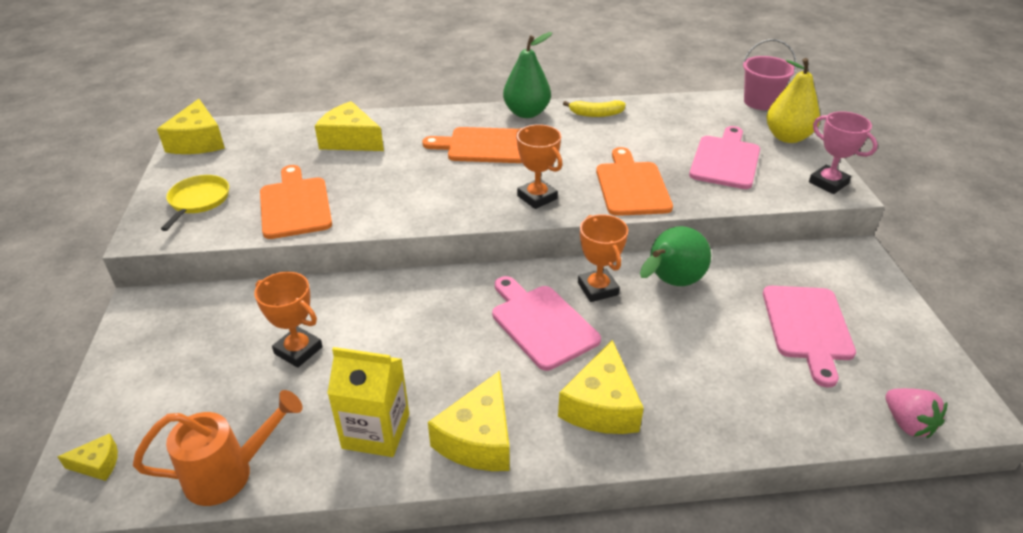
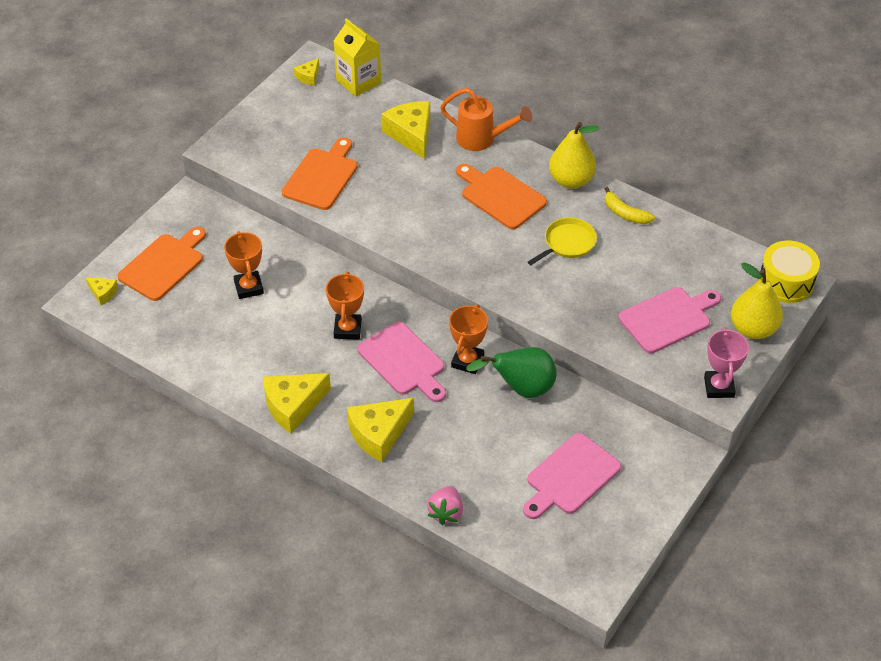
camera: 40 degrees right, 10 degrees up
(198, 141) = (308, 76): yellow cheese -> yellow cheese, size x0.50
(198, 201) = (267, 137): yellow pan -> yellow pan (567, 243)
(230, 473) = (158, 340): orange watering can -> orange watering can (482, 139)
(376, 431) = (245, 365): yellow carton -> yellow carton (358, 81)
(526, 113) = (571, 180): green pear -> yellow pear
(537, 197) = (485, 266): orange trophy -> orange trophy (347, 329)
(541, 323) = (403, 361): pink cutting board -> pink cutting board turned 135 degrees clockwise
(631, 186) = (563, 297): orange cutting board -> orange cutting board (163, 265)
(760, 102) = (786, 282): pink bucket -> yellow drum
(907, 423) = (543, 567): pink strawberry -> pink strawberry (446, 512)

